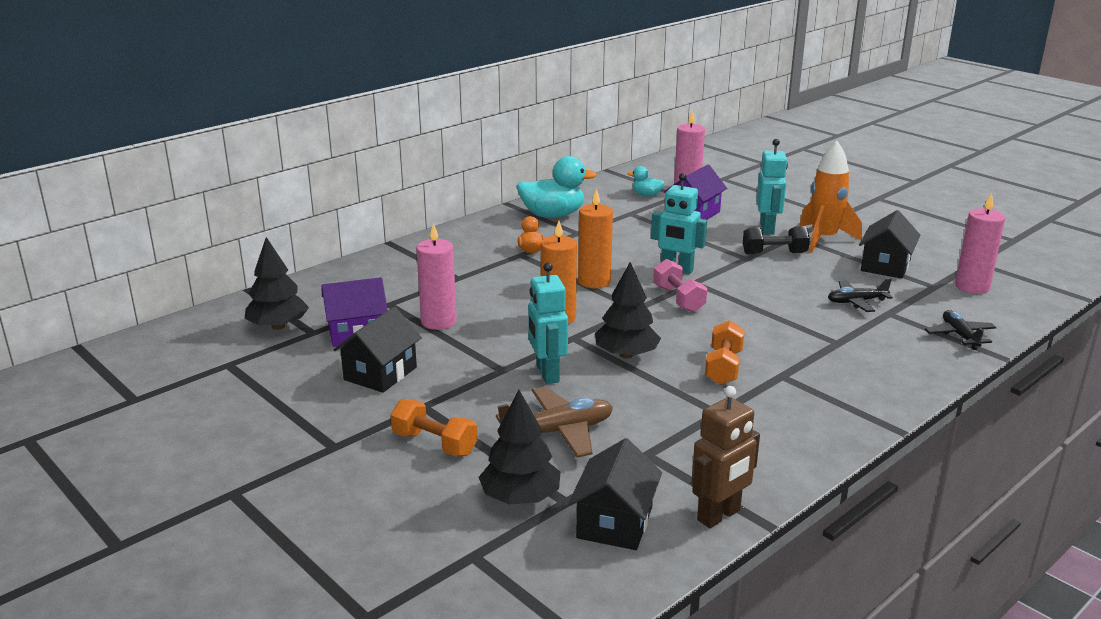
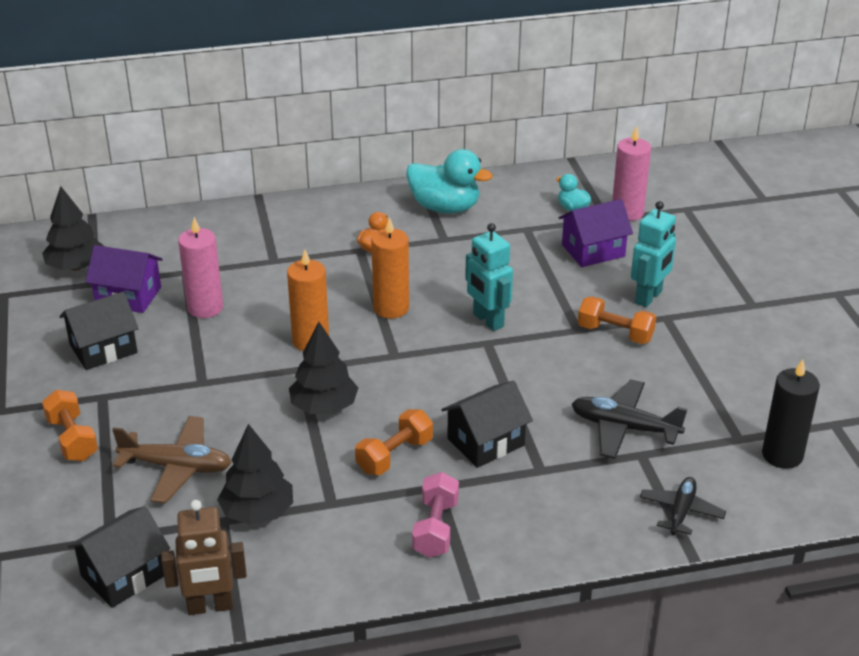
camera: 30 degrees right, 10 degrees up
(520, 497) = (81, 519): black tree -> black tree (257, 512)
(547, 374) = (233, 402): turquoise robot -> none
(678, 299) = (446, 358): pink dumbbell -> pink dumbbell (435, 528)
(774, 253) = (615, 333): black dumbbell -> orange dumbbell
(824, 239) = (694, 332): orange rocket -> none
(856, 302) = (624, 428): black plane -> black plane, size x1.51
(885, 266) = (718, 392): black house -> black house (486, 442)
(972, 287) = (782, 455): pink candle -> black candle

